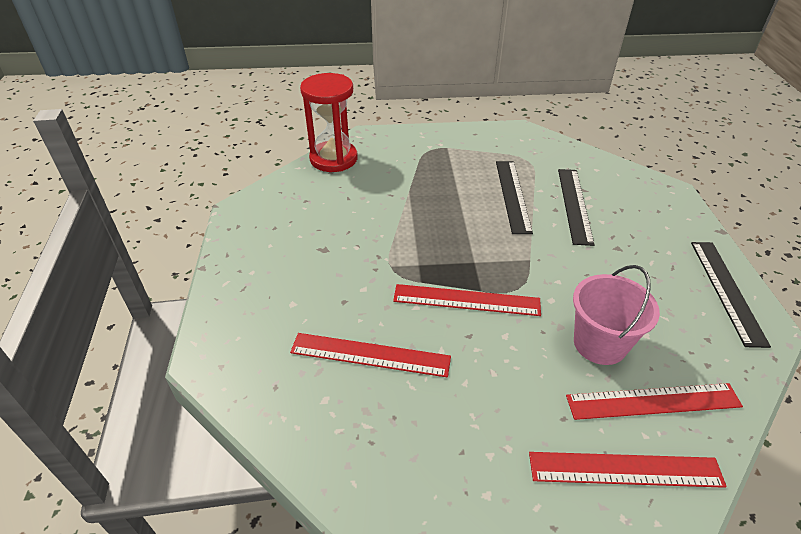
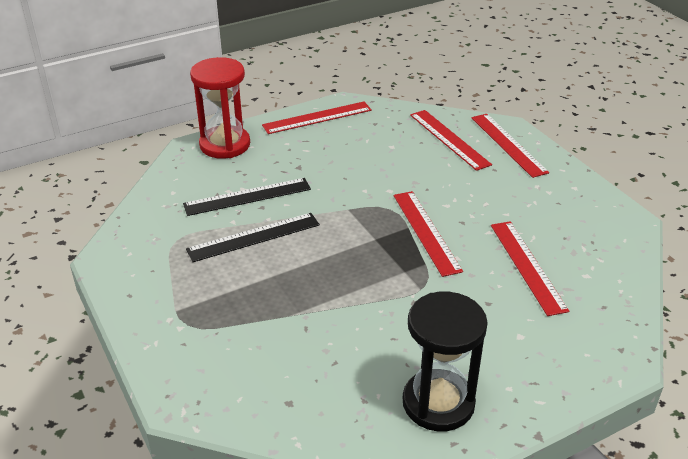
camera: 115 degrees left, 5 degrees down
(273, 231) = (438, 403): none -> black hourglass
(333, 159) = (257, 413): red hourglass -> red hourglass (225, 145)
(599, 343) = (417, 163): pink bucket -> none
(727, 290) = (317, 117): black ruler -> red ruler

